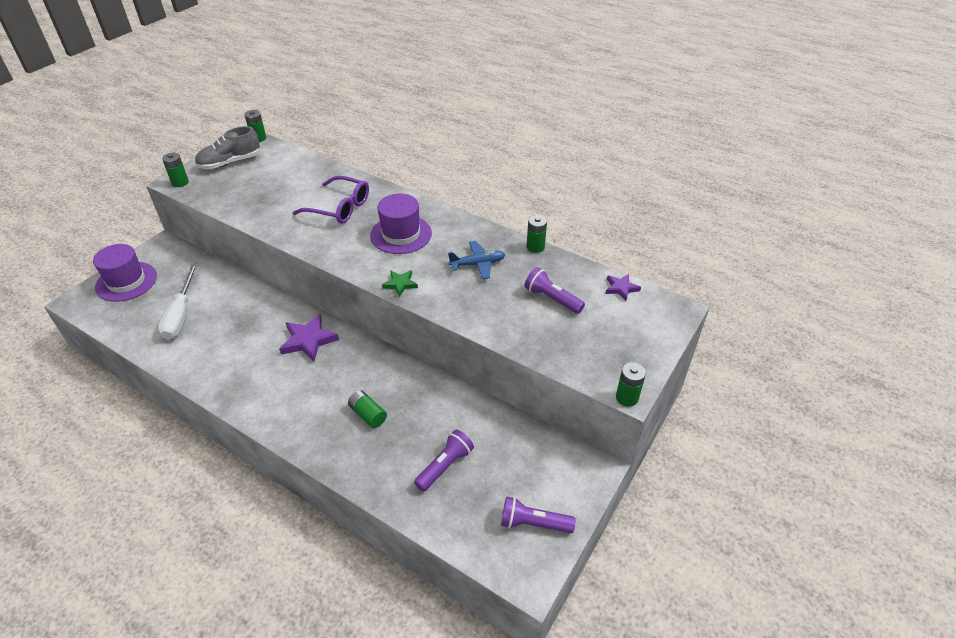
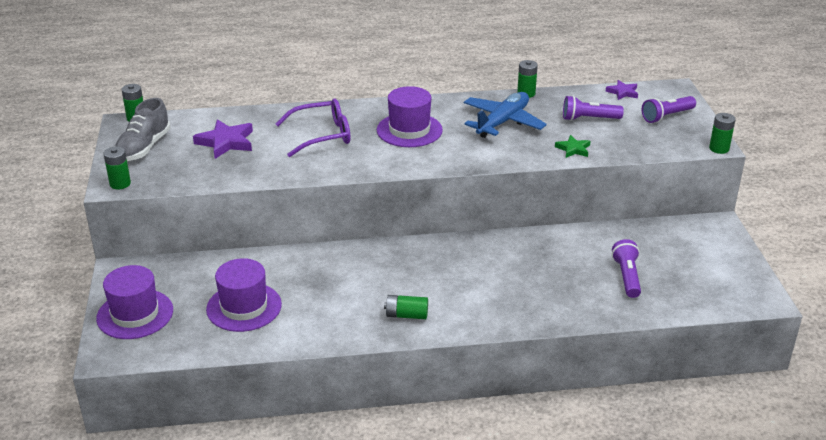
camera: 40 degrees left, 10 degrees down
(181, 314) = (244, 307): white screwdriver -> purple hat
(308, 340) = (398, 263): purple star -> purple star (226, 142)
(368, 414) = (526, 280): green battery -> green battery (406, 315)
(400, 284) = (467, 160): green star -> green star (573, 149)
(477, 264) = (502, 122): blue plane -> blue plane, size x1.54
(533, 523) = (726, 272): purple flashlight -> purple flashlight (666, 116)

